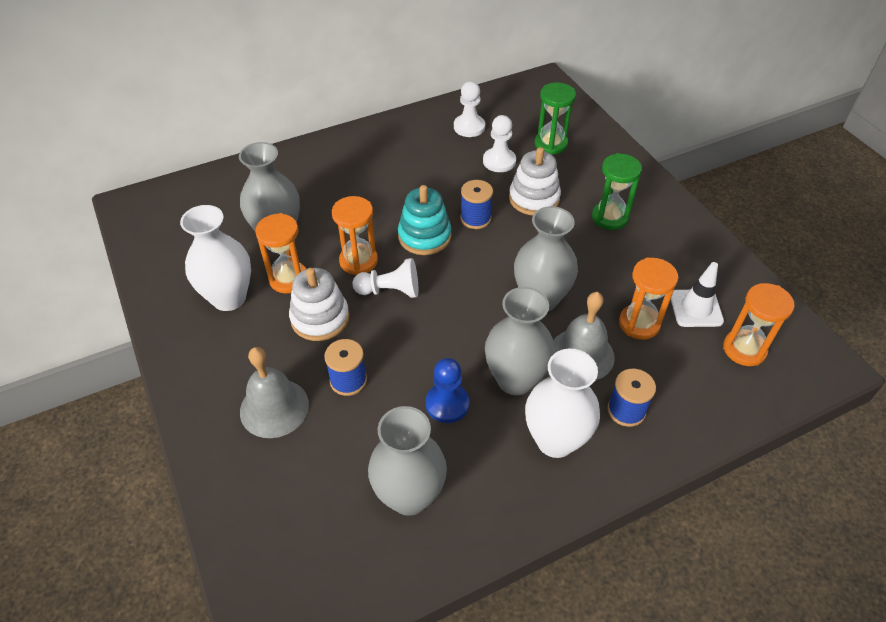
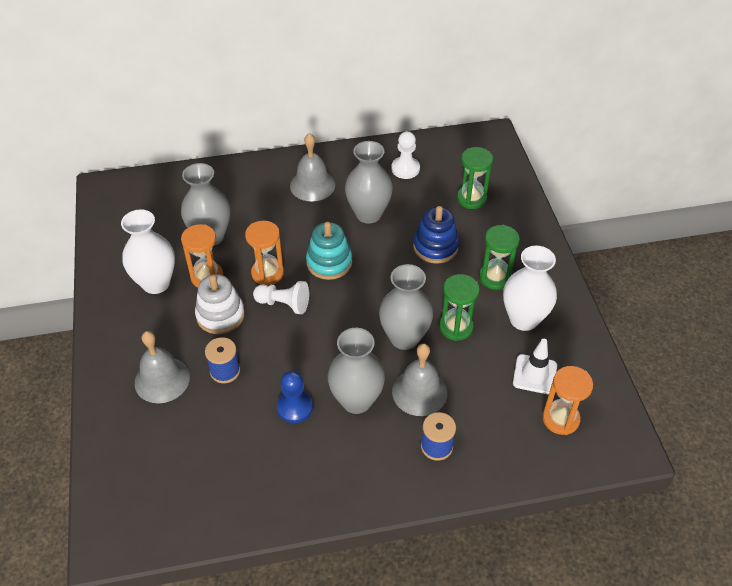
camera: 15 degrees right, 0 degrees up
(374, 160) = (312, 185): none -> grey bell
(409, 496) = (239, 471): grey vase -> grey vase (368, 214)
(475, 218) = (378, 255): blue spool -> none
(499, 161) = (419, 206): white pawn -> none
(534, 198) = (435, 247): white stacking toy -> blue stacking toy
(555, 440) = (369, 456): white vase -> white vase (523, 319)
(591, 276) = (456, 327): none -> green hourglass
(639, 323) = (479, 377): orange hourglass -> none

